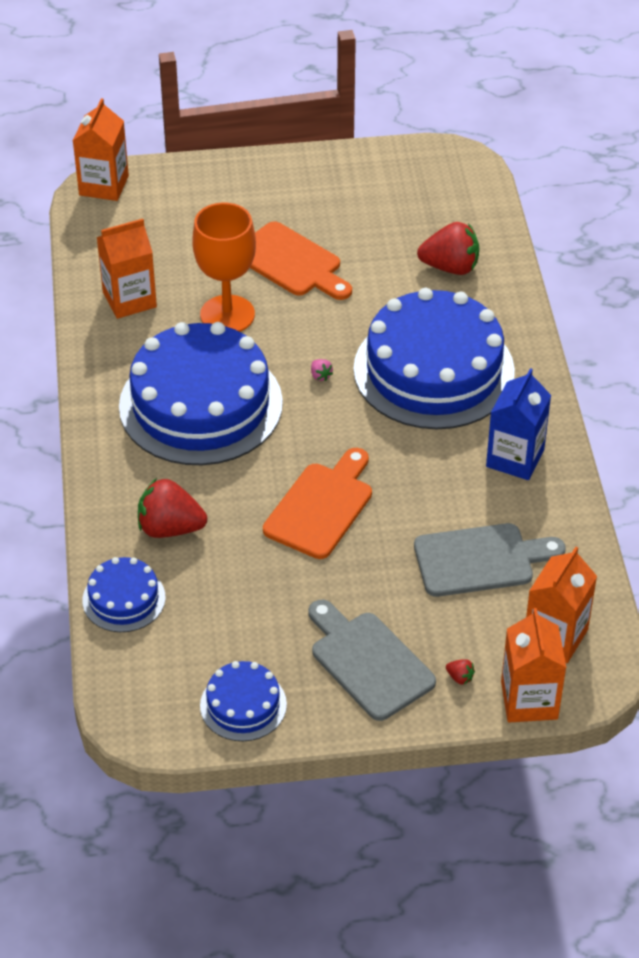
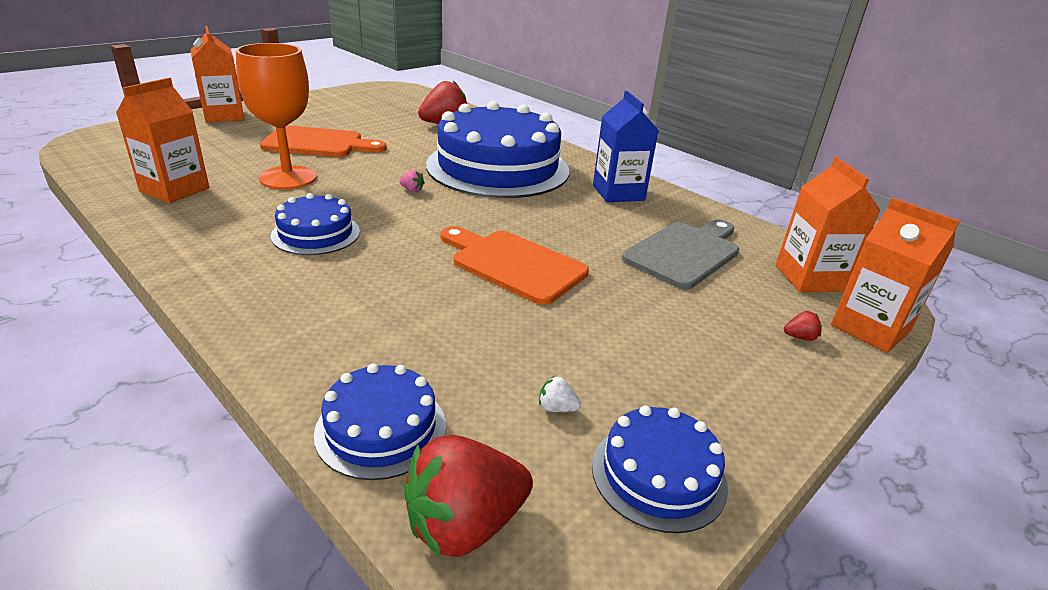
camera: 40 degrees left, 15 degrees down
(104, 185) = (95, 138): orange carton -> orange carton (224, 116)
(170, 528) = (375, 334): red strawberry -> red strawberry (464, 524)
(201, 404) = (316, 233): blue cake -> blue cake, size x0.47
(230, 638) = (556, 408): none -> white strawberry
(321, 507) = (514, 264): orange cutting board -> orange cutting board turned 45 degrees counterclockwise
(368, 662) = (714, 362): grey cutting board -> none

